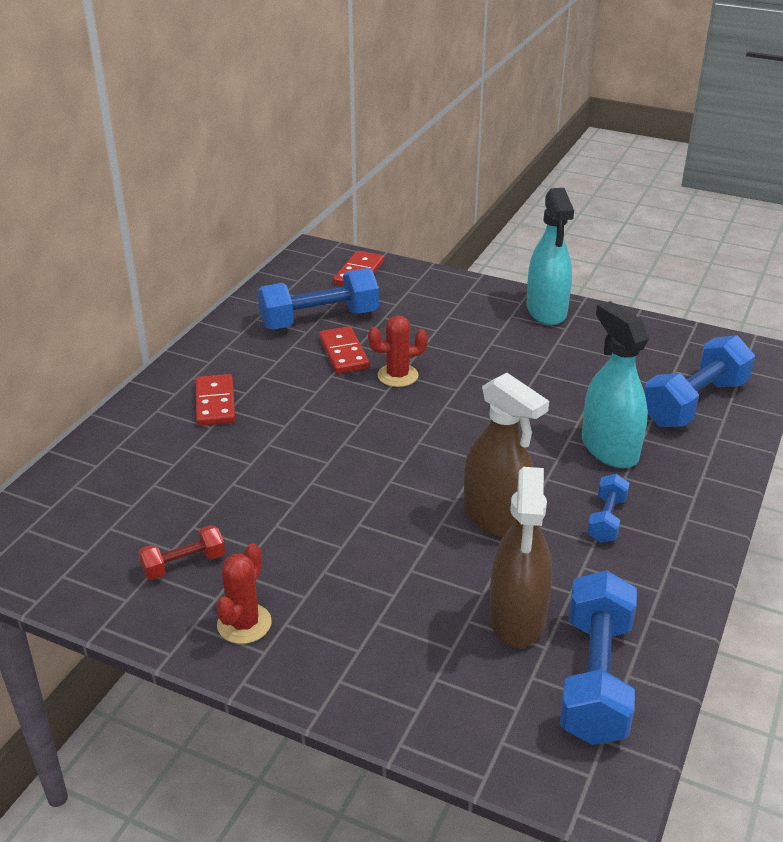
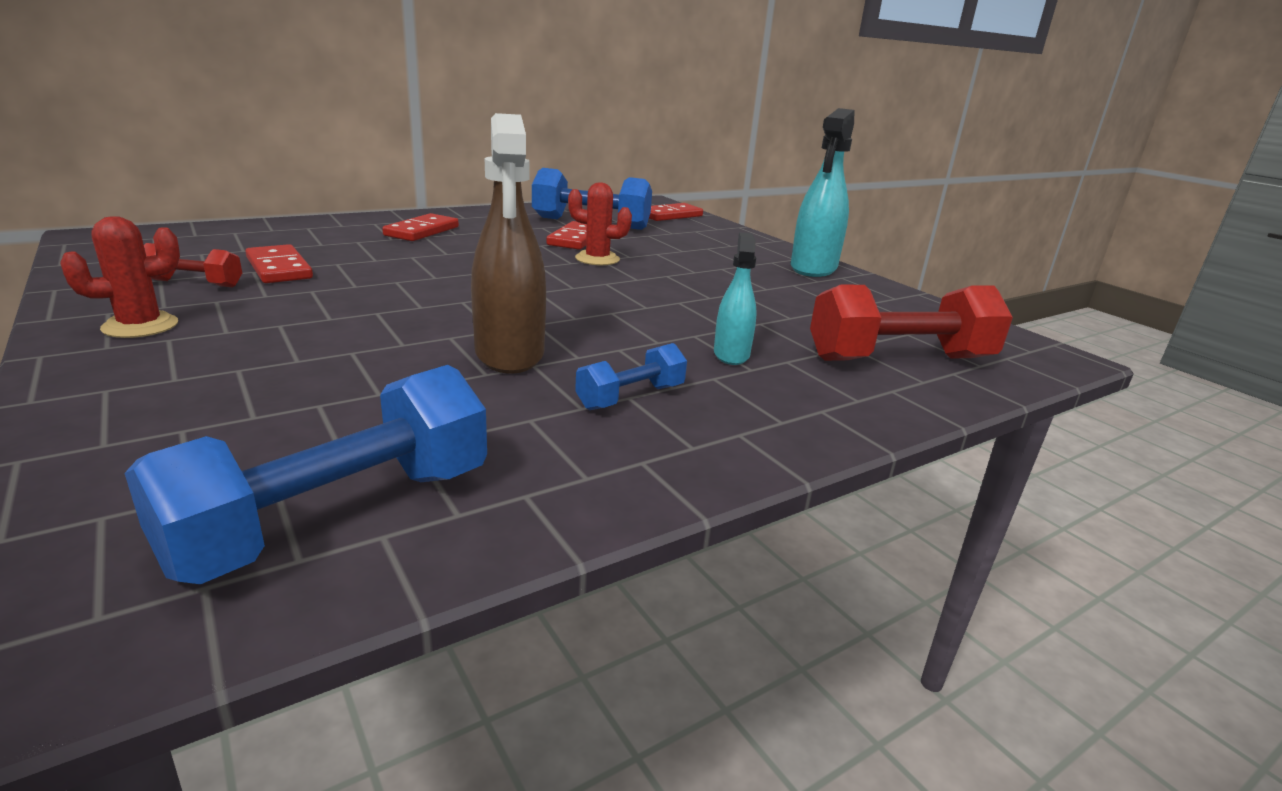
camera: 30 degrees right, 10 degrees down
(205, 513) = (279, 268): none -> red domino
(517, 618) = (369, 425): brown spray bottle -> none
(609, 449) = (731, 354): turquoise spray bottle -> turquoise spray bottle, size x0.57
(694, 403) = (900, 359): blue dumbbell -> red dumbbell

